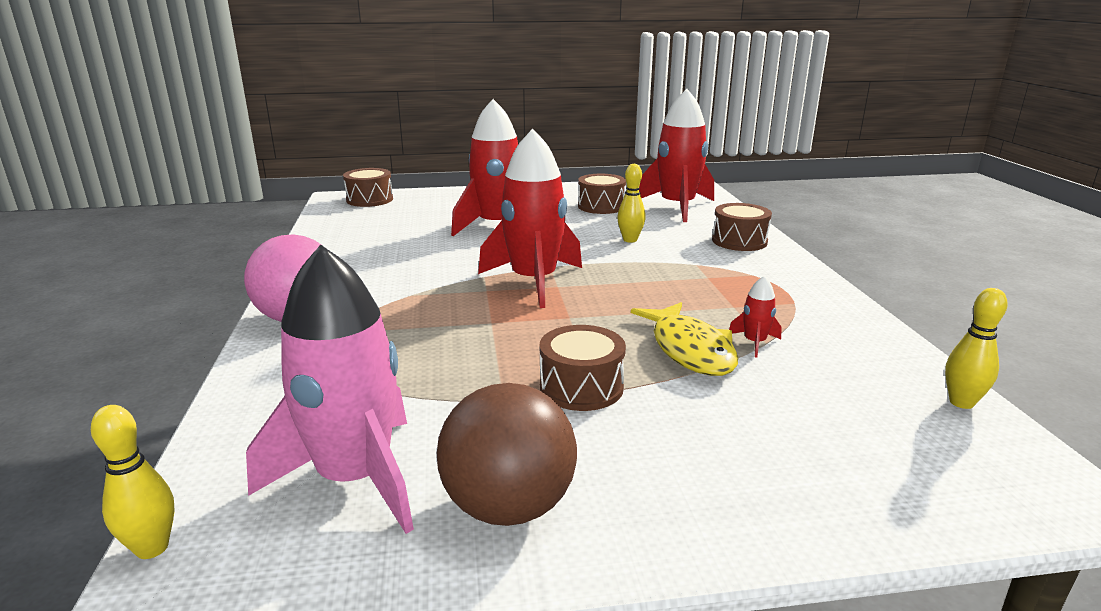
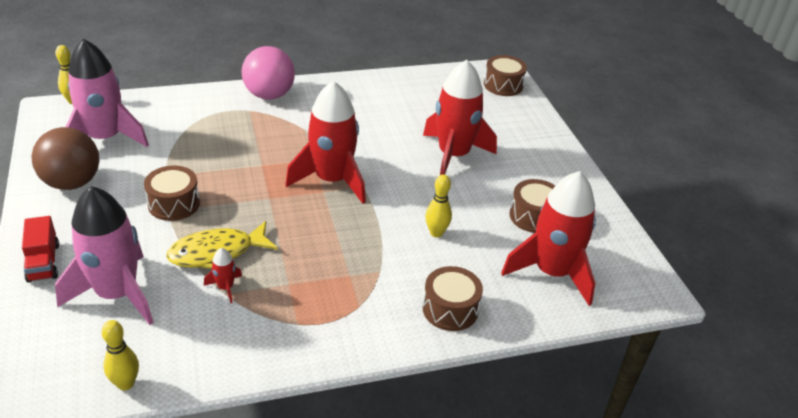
camera: 80 degrees right, 15 degrees up
(759, 512) = (43, 262): none -> red truck
(803, 423) = (117, 294): none -> pink rocket

